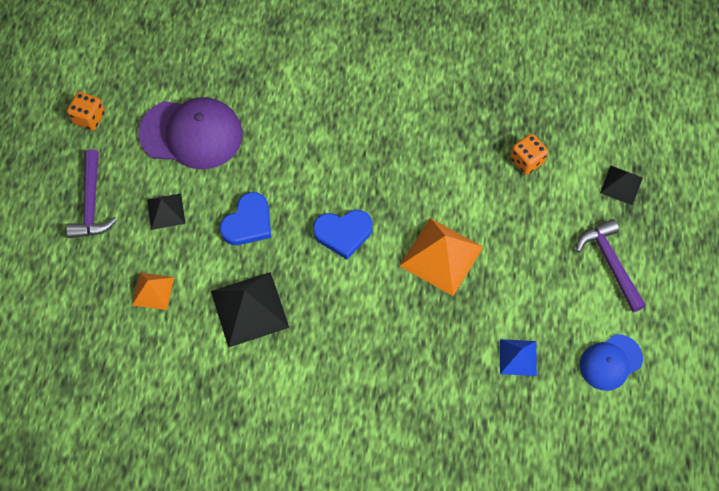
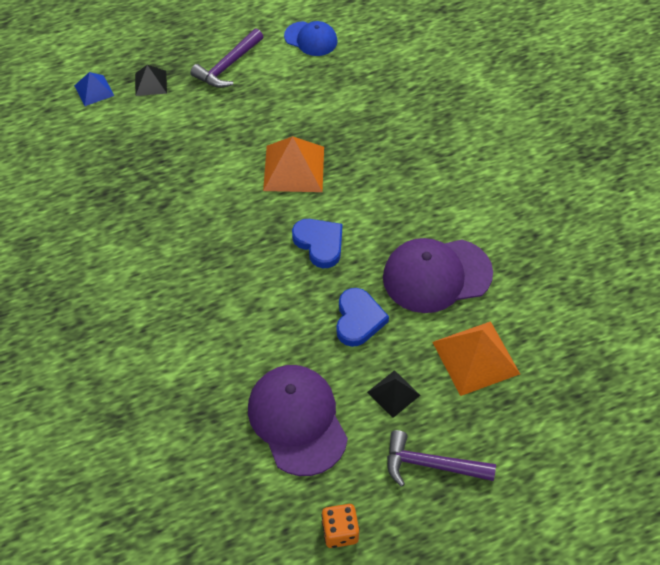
camera: 120 degrees left, 10 degrees down
(91, 203) = (431, 465): purple hammer -> purple hammer turned 135 degrees counterclockwise
(153, 291) = (475, 357): orange pyramid -> orange pyramid, size x1.77
(248, 222) = (358, 319): blue heart -> blue heart turned 90 degrees clockwise
(249, 309) = (436, 275): black pyramid -> purple cap
(518, 357) = (346, 89): blue pyramid -> blue pyramid (94, 90)
(526, 161) = (164, 149): orange dice -> none

